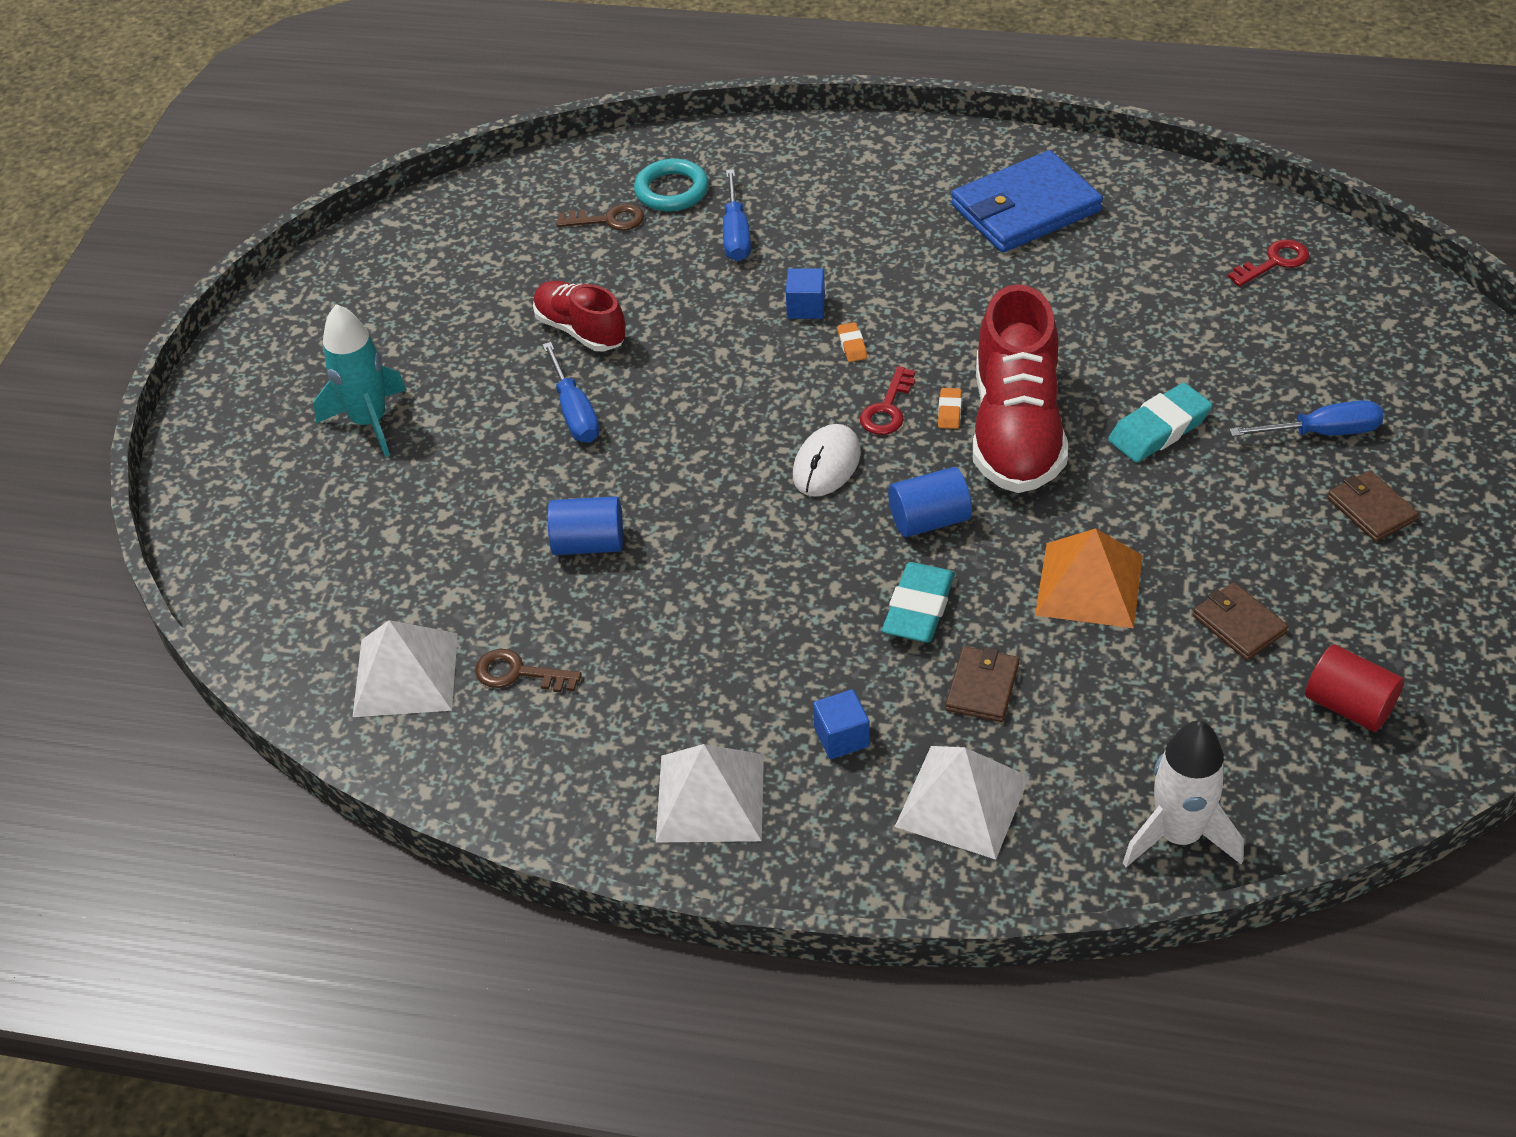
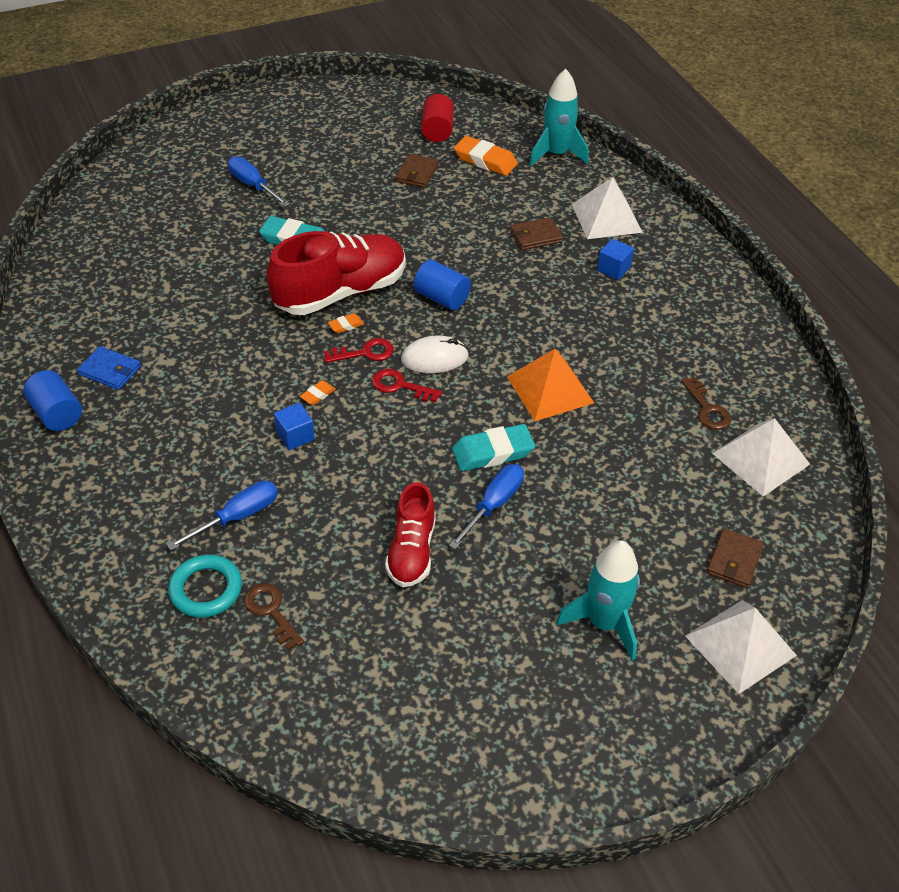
camera: 130 degrees left, 0 degrees up
(589, 544) = (592, 432): blue cylinder -> blue cylinder (57, 414)
(710, 797) = (694, 296): white pyramid -> white pyramid (740, 645)
(918, 608) = (508, 276): turquoise eraser -> turquoise eraser (492, 452)
(1025, 208) = (110, 370): blue wallet -> blue wallet, size x0.51
(1089, 584) = (435, 226): orange pyramid -> orange pyramid (550, 389)
(1178, 835) = (556, 154): white rocket -> turquoise rocket
(1221, 727) = (485, 160): none -> orange eraser
(1274, 262) = (105, 243): red key -> red key (400, 386)
(1371, 509) = (300, 156): brown wallet -> brown wallet (734, 560)

